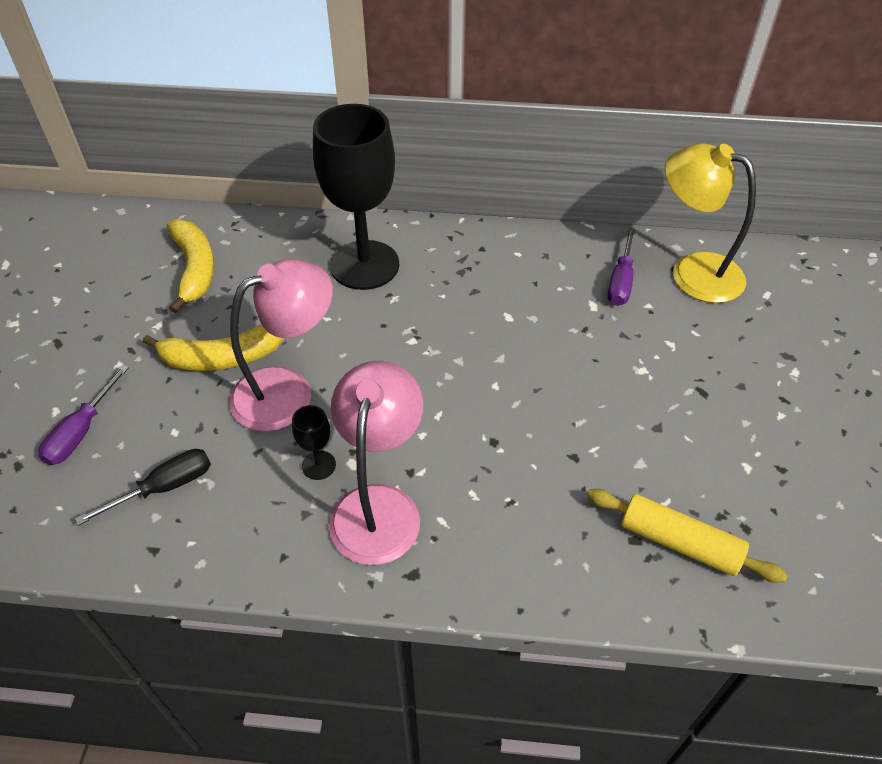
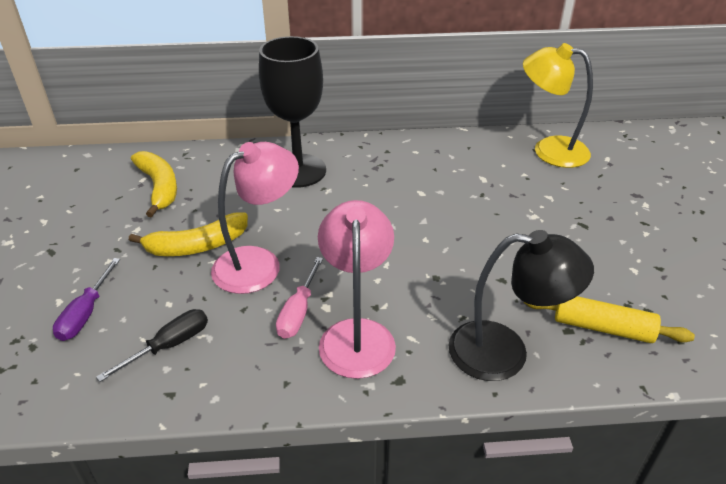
camera: 10 degrees left, 10 degrees down
(318, 465) = (298, 312): black goblet -> pink screwdriver
(548, 557) = (505, 352): none -> black lamp
(621, 281) = (499, 161): purple screwdriver -> none

